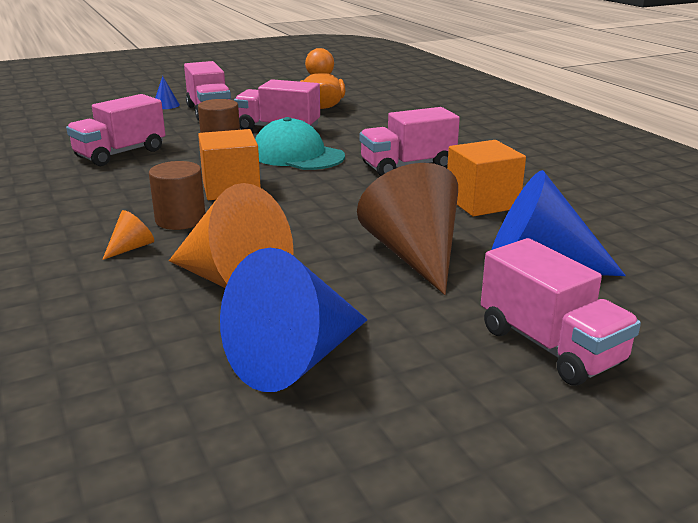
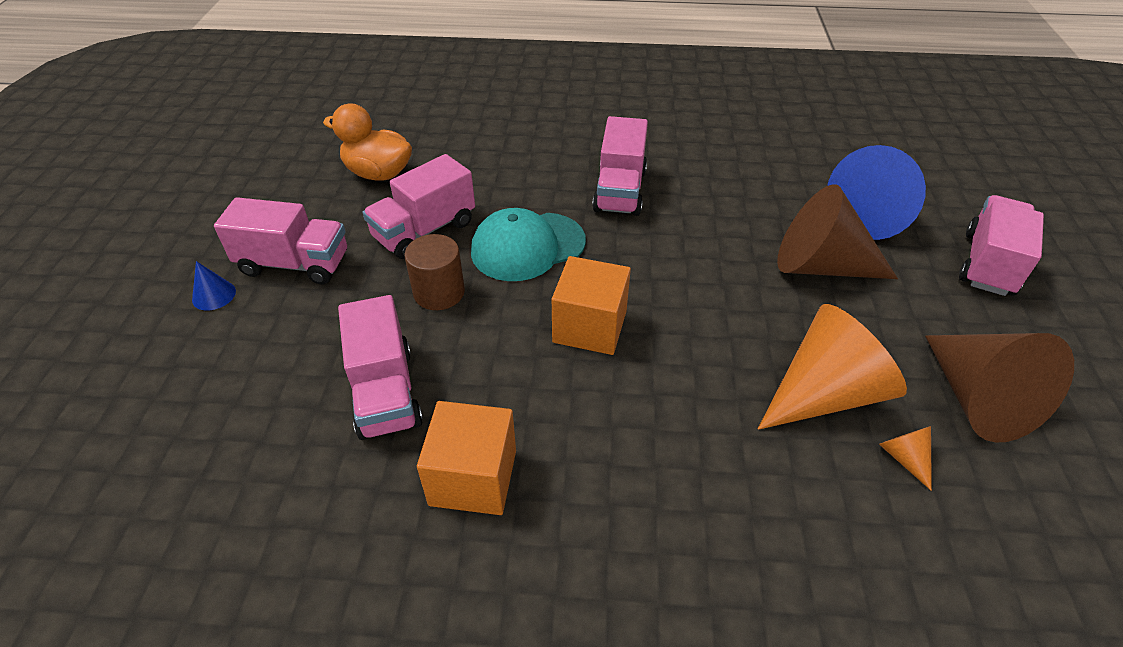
camera: 60 degrees left, 20 degrees up
(131, 248) = (709, 452): orange cone -> orange cone (904, 457)
(180, 220) = (654, 392): brown cylinder -> none
(295, 359) = (977, 399): blue cone -> brown cone
(482, 202) = (733, 187): orange cube -> orange cube (473, 477)
(550, 346) = (988, 264): pink truck -> pink truck turned 60 degrees counterclockwise

